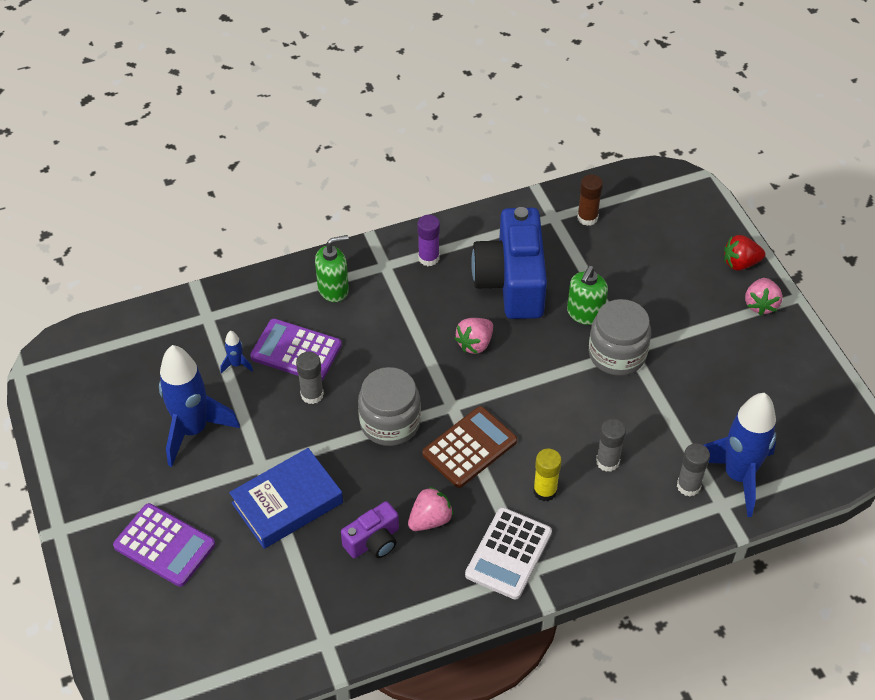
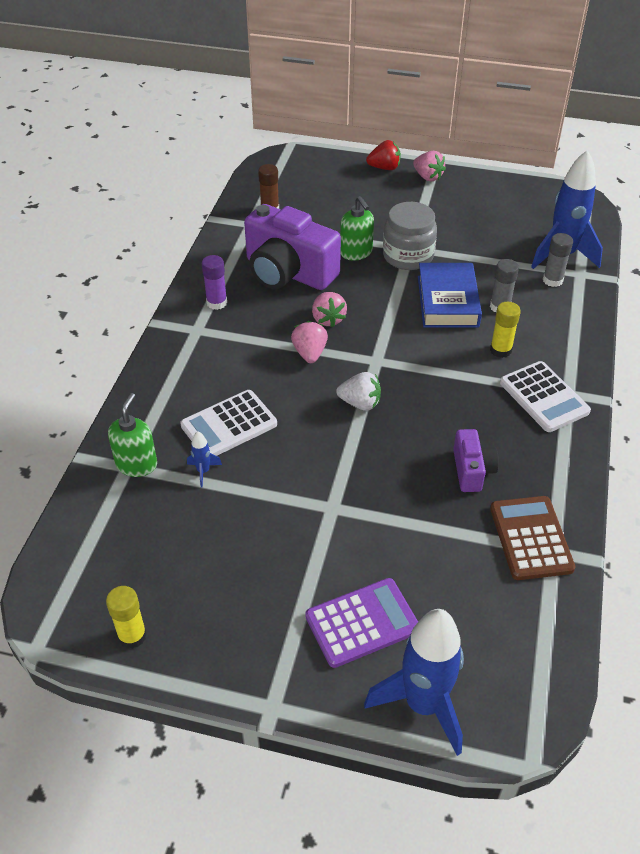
camera: 55 degrees left, 5 degrees down
(64, 416) = (132, 636): none -> yellow glue stick
(193, 430) = (247, 538): blue rocket -> blue rocket (423, 705)
(287, 503) = (387, 508): blue book -> blue book (448, 301)
(296, 351) = (229, 425): purple calculator -> white calculator
(312, 394) = (286, 437): grey glue stick -> none
(333, 289) = (187, 370): green soap dispenser -> green soap dispenser (137, 464)
(390, 423) = (360, 403): grey jar -> white strawberry
(430, 520) = (477, 426): pink strawberry -> pink strawberry (309, 353)
(469, 447) = (425, 370): brown calculator -> brown calculator (530, 538)
(512, 281) = (288, 272): blue camera -> purple camera
(740, 263) = (384, 168): red strawberry -> red strawberry turned 120 degrees counterclockwise

